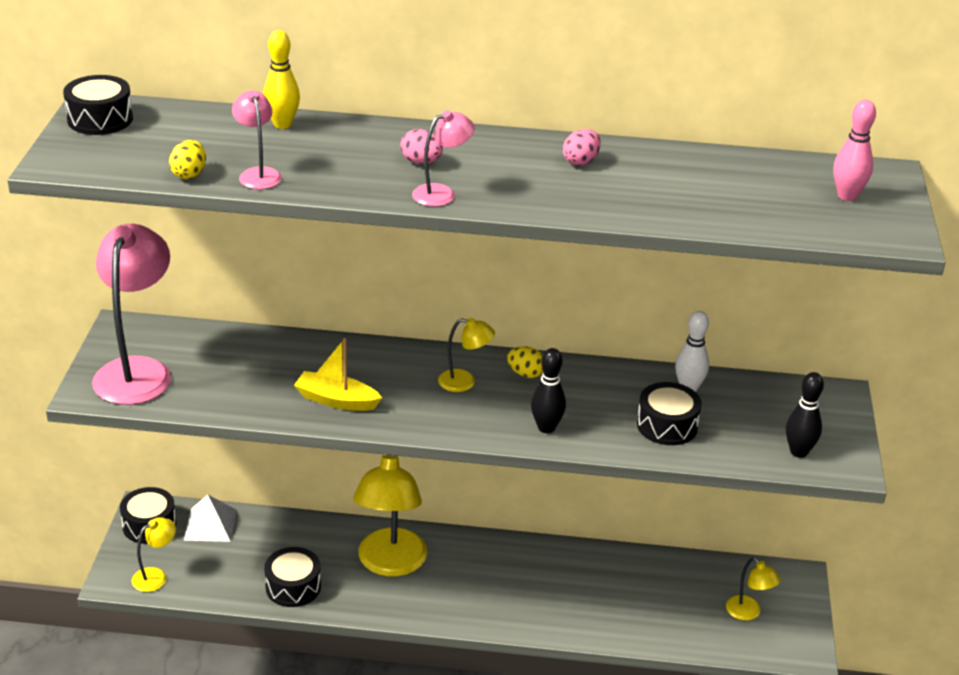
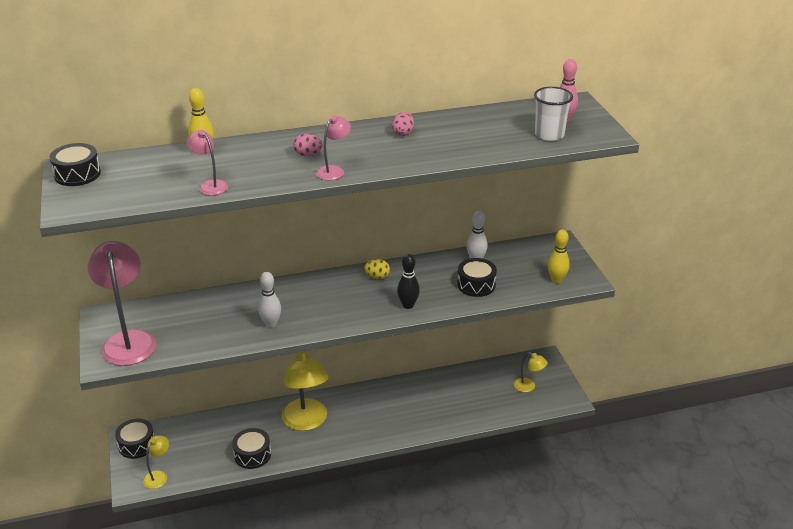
camera: 20 degrees left, 0 degrees up
(189, 174) = (164, 196): yellow egg -> none
(210, 525) = (178, 432): white pyramid -> none
(336, 400) = (271, 324): yellow boat -> white bowling pin
(464, 382) = (343, 291): yellow lamp -> none
(798, 452) = (556, 280): black bowling pin -> yellow bowling pin
(805, 214) = (549, 135): none -> white cup

